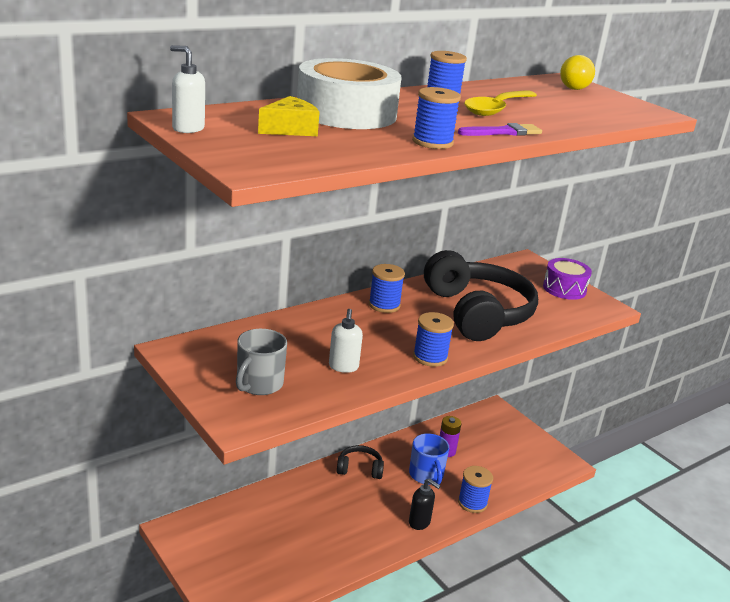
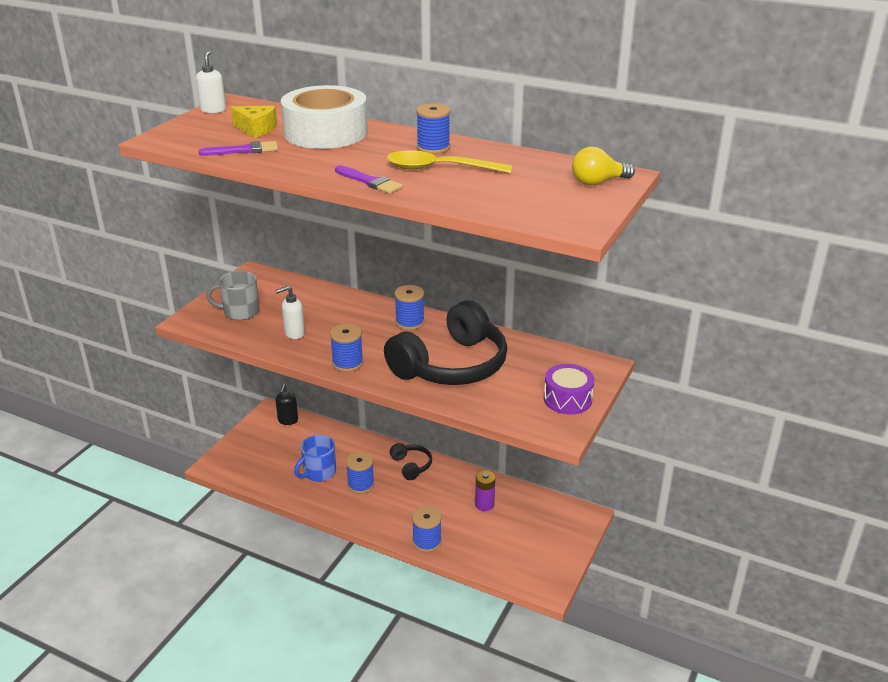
camera: 65 degrees right, 5 degrees up
(352, 147) = (243, 150): none -> purple brush
(419, 522) = (374, 519): black soap dispenser -> black soap dispenser (288, 420)
(426, 475) = (439, 503): blue mug -> blue mug (319, 472)
(432, 142) = (297, 167): blue spool -> blue spool (361, 485)

